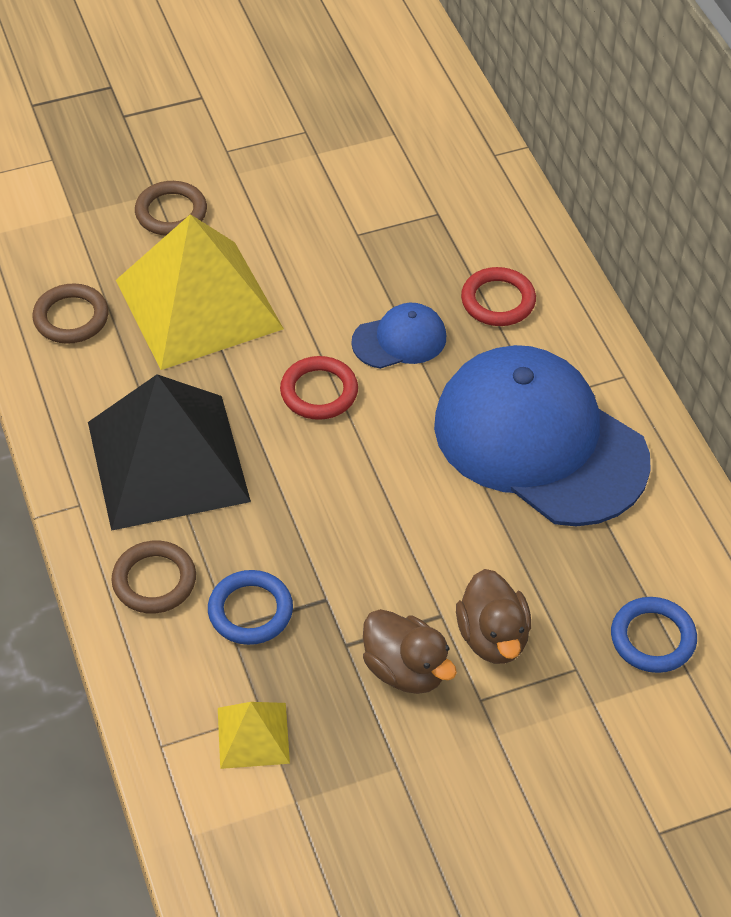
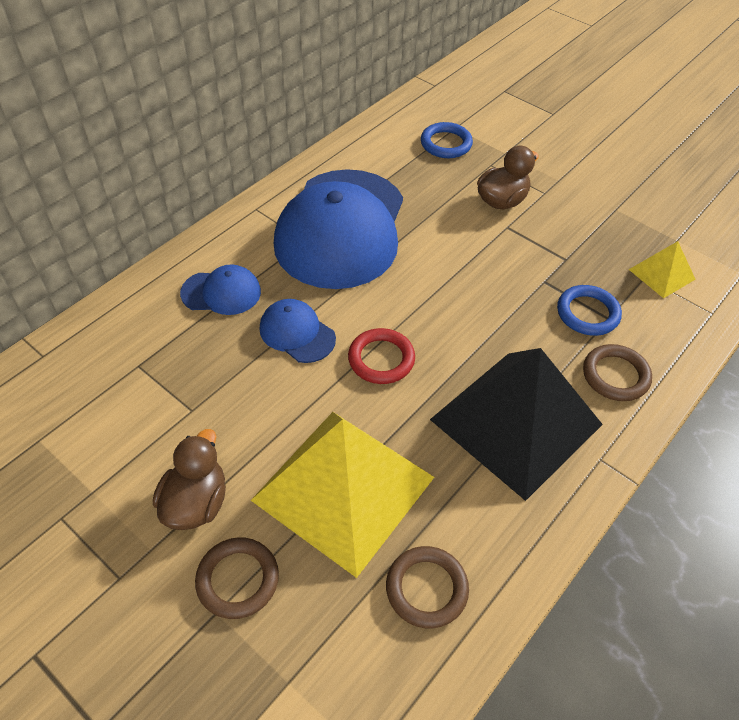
camera: 120 degrees left, 0 degrees up
(405, 670) = (556, 227): brown duck -> brown duck (196, 502)
(498, 301) = (221, 292): red ring -> blue cap

